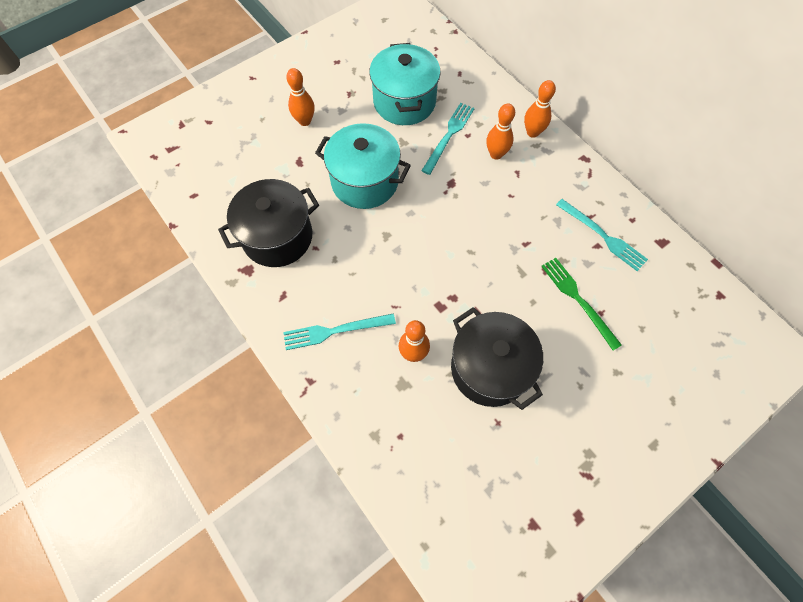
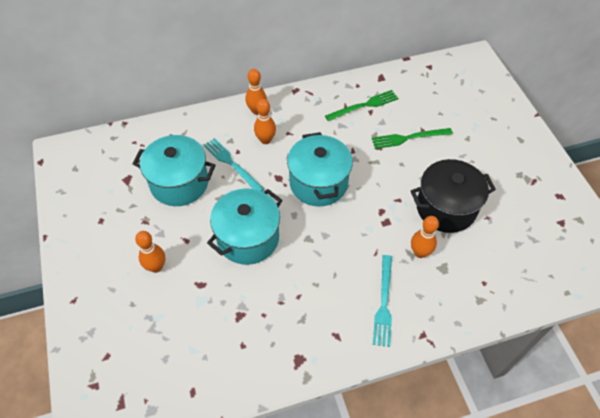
camera: 70 degrees left, 10 degrees down
(277, 237) = (275, 324): black pot -> none
(462, 223) = (318, 183): none -> turquoise pot
(603, 236) = (364, 106): turquoise fork -> green fork

